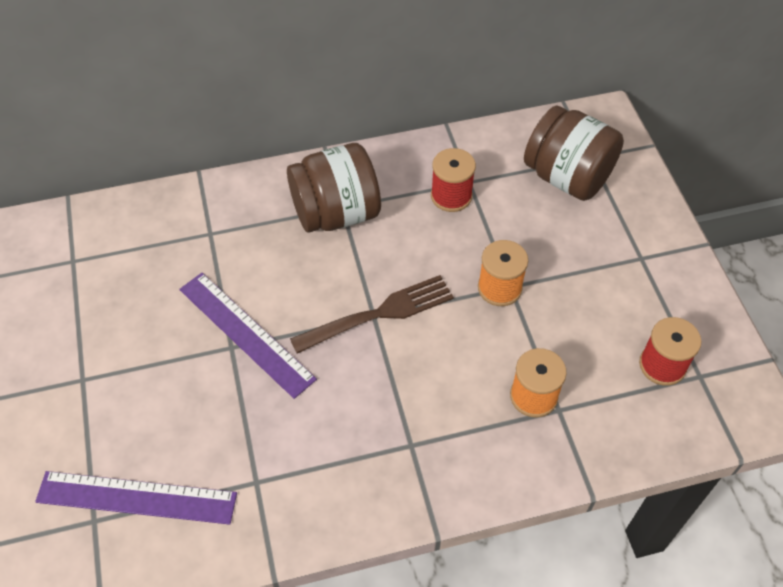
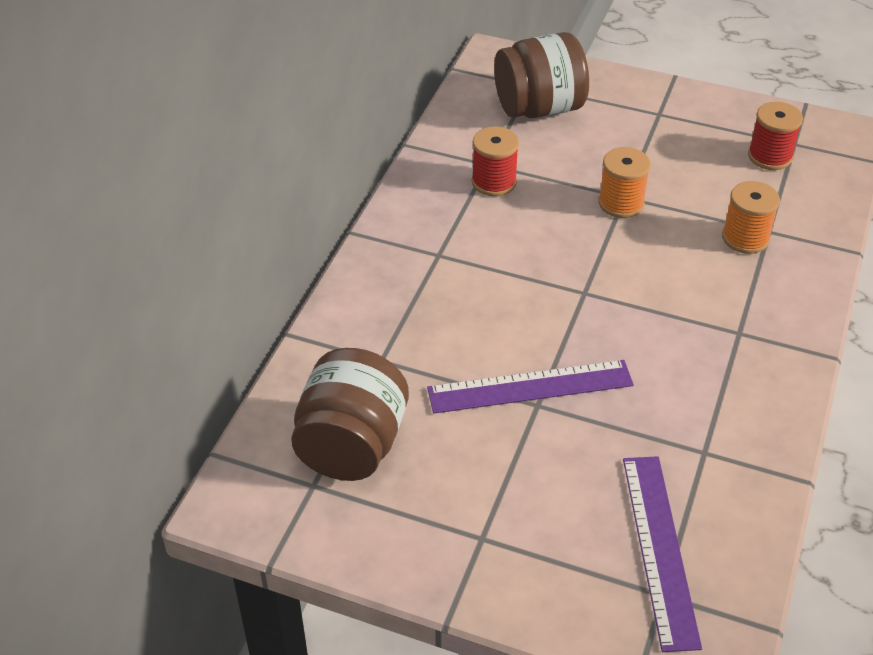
camera: 55 degrees left, 10 degrees down
(136, 497) = (660, 549): purple ruler -> purple ruler turned 45 degrees counterclockwise
(336, 213) = (442, 262): brown jar -> brown jar (352, 445)
(378, 314) = (585, 289): brown fork -> none

